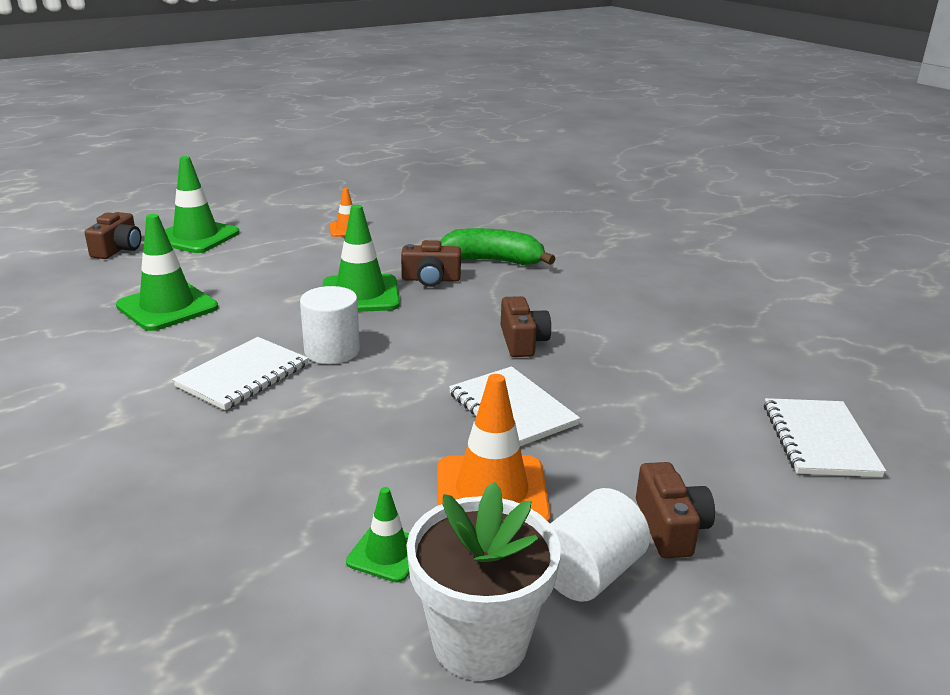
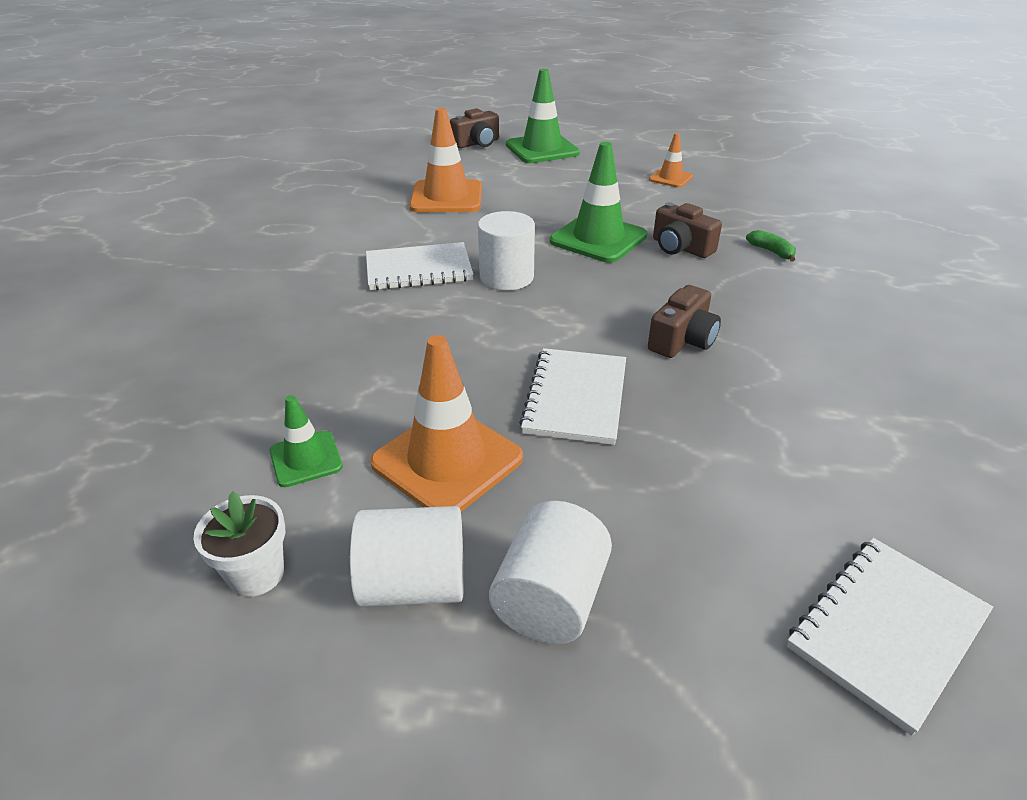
camera: 45 degrees right, 10 degrees up
(167, 307) = (446, 197): green traffic cone -> orange traffic cone
(480, 641) = (256, 574): white flower pot -> white flower pot, size x0.55
(494, 261) = (771, 251): green banana -> green banana, size x0.45
(670, 527) = (550, 599): brown camera -> white cylinder

